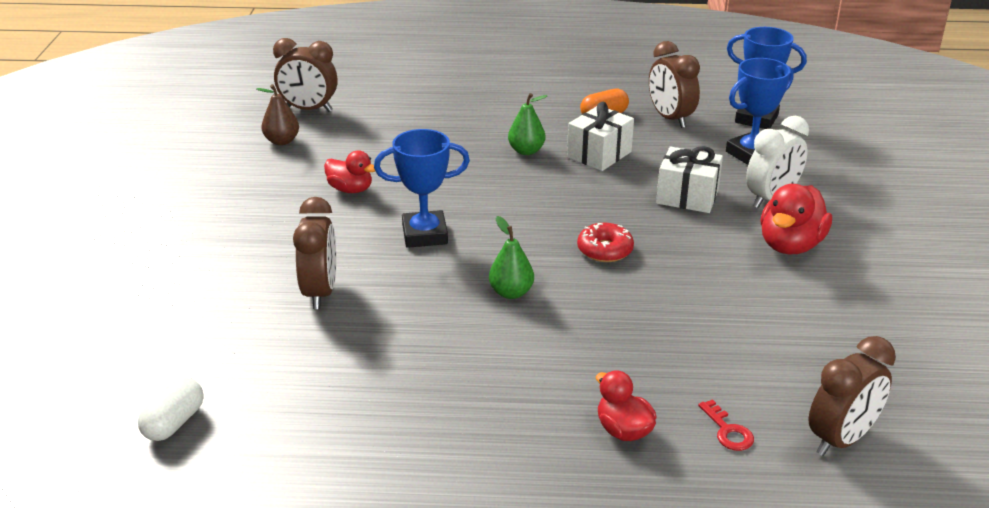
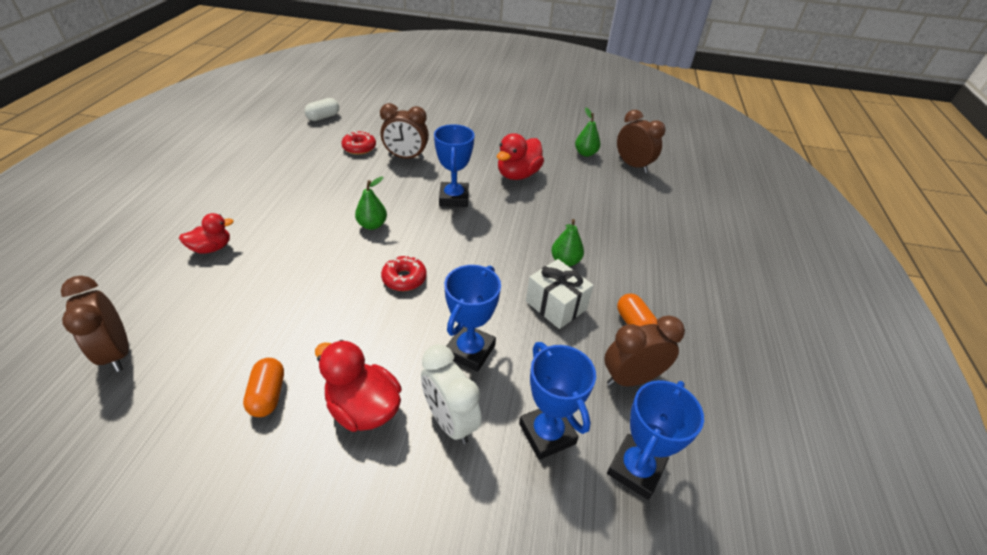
camera: 95 degrees right, 10 degrees up
(174, 422) = (323, 117): white capsule -> white capsule turned 75 degrees counterclockwise
(281, 141) = (585, 153): brown pear -> green pear
(295, 348) = (359, 148): none -> red donut
(309, 109) = (632, 165): brown clock -> brown clock turned 120 degrees clockwise
(350, 189) = (518, 174): red duck -> red duck, size x1.57
(687, 197) = (470, 351): white gift -> blue trophy
(728, 431) = (174, 294): red key -> none
(815, 305) = (268, 395): none -> orange capsule

